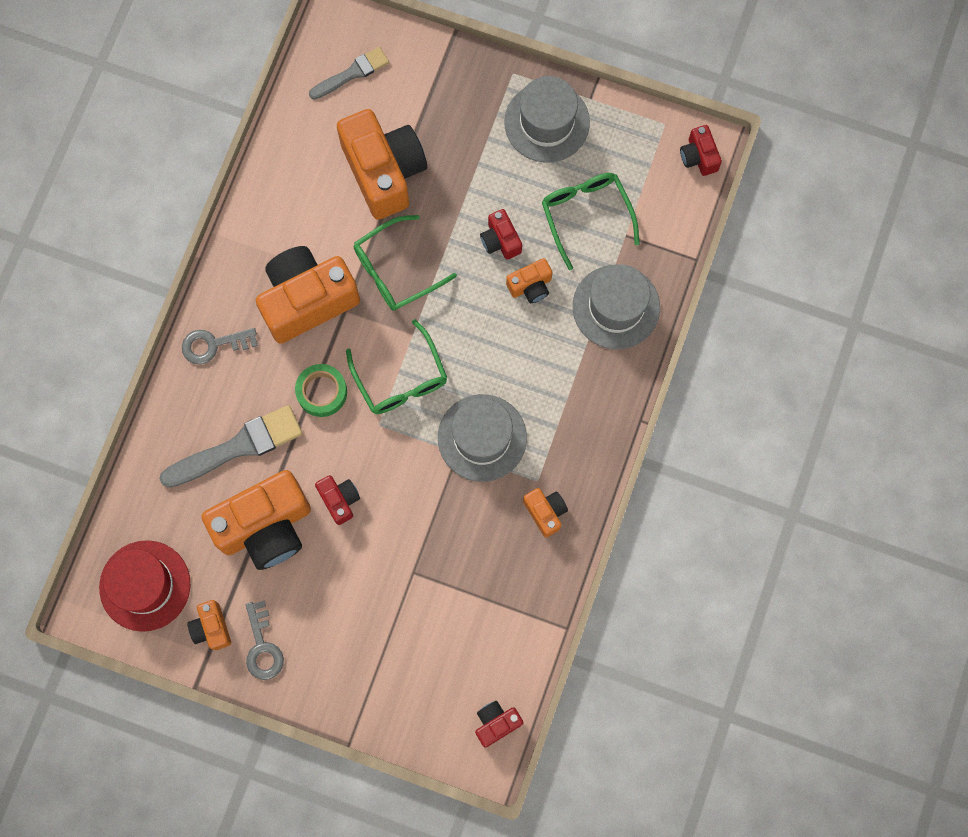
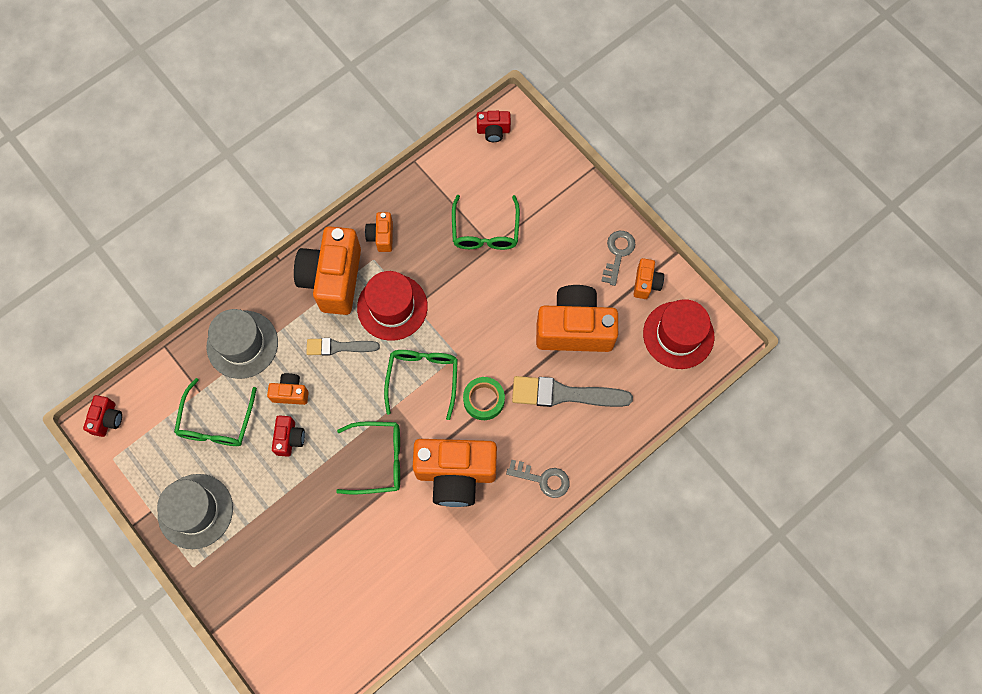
camera: 150 degrees left, 5 degrees down
(339, 500) = (514, 319): red camera -> none
(352, 73) = (314, 642): grey brush -> grey brush (339, 347)
(384, 172) = (340, 543): orange camera -> orange camera (333, 279)
(431, 587) = (485, 230): none -> green glasses
(482, 438) = (392, 307): grey hat -> red hat

